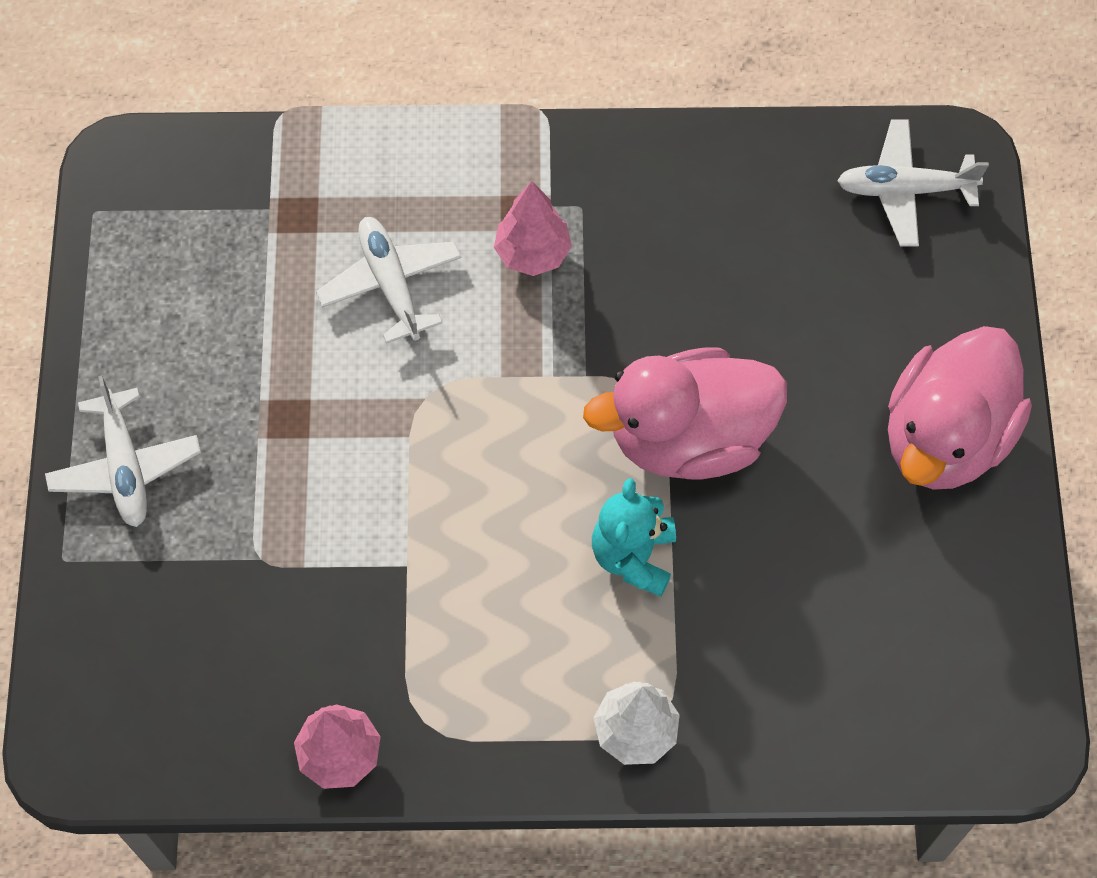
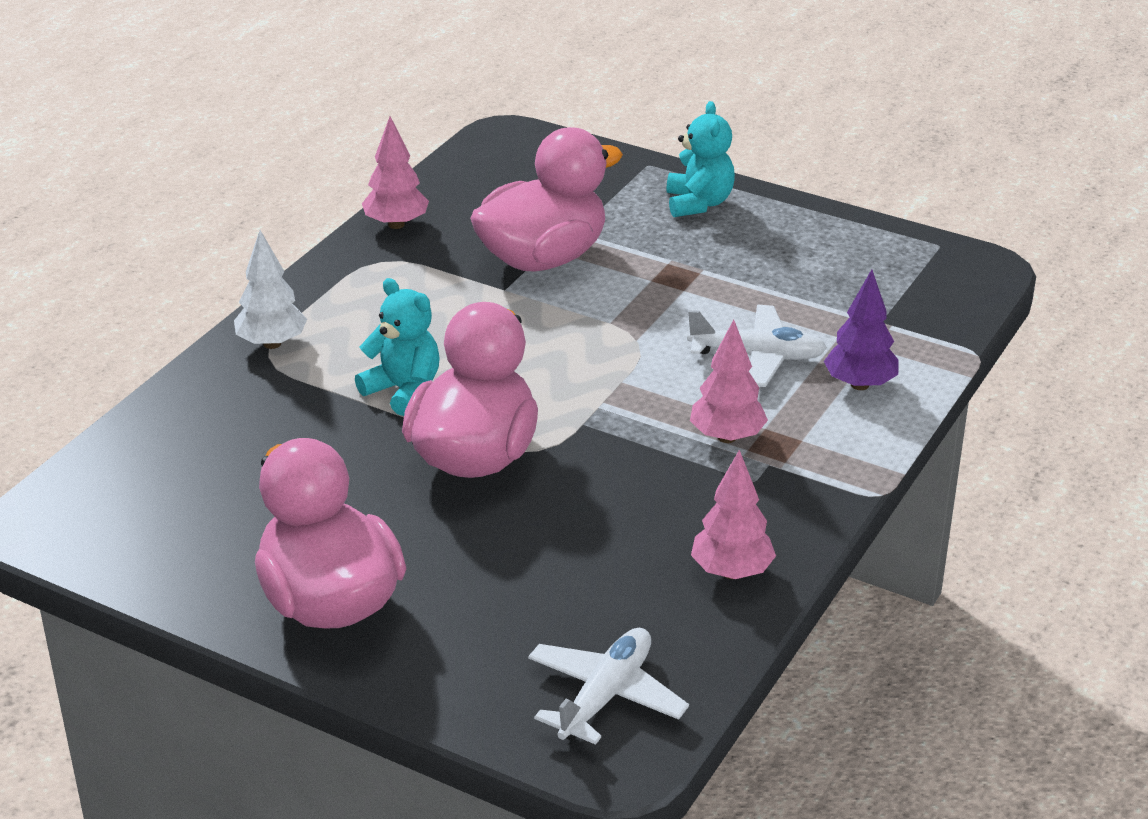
camera: 120 degrees right, 30 degrees down
(125, 466) = (698, 203): white plane -> turquoise teddy bear
(324, 562) = (543, 258): none -> pink duck
(387, 185) = (860, 384): none -> purple tree
(710, 171) = (731, 572): none -> pink tree

